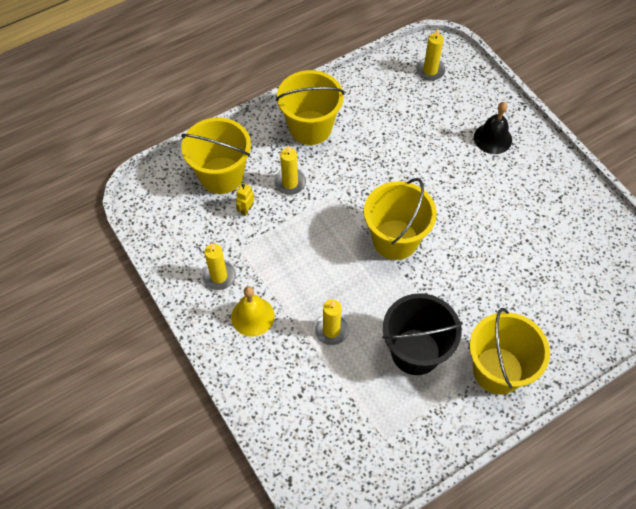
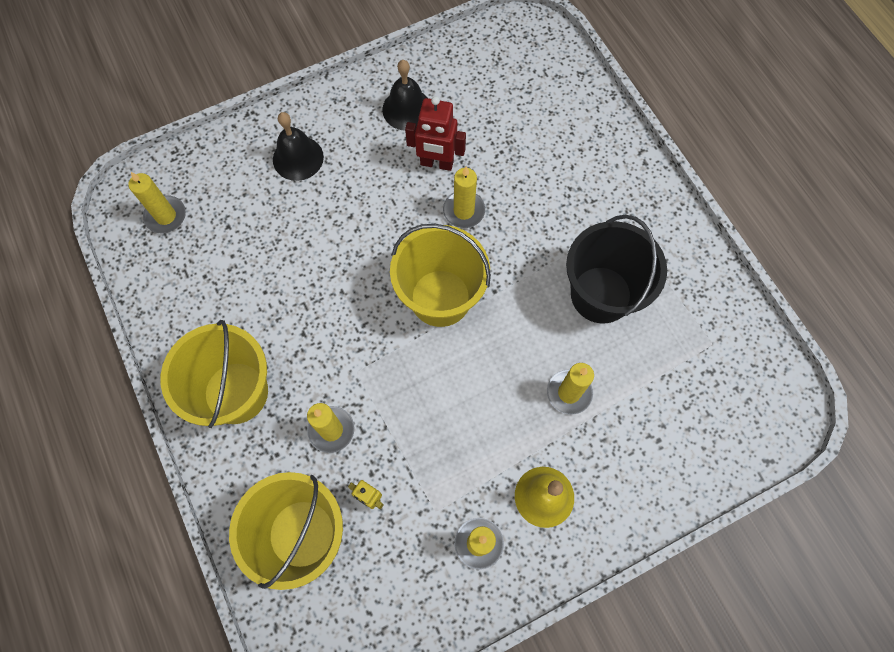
camera: 85 degrees left, 10 degrees up
(471, 250) = (464, 211): none -> yellow candle
(497, 370) = (626, 209): yellow bucket -> none
(509, 228) = (436, 163): none -> red robot
(554, 203) = (407, 109): none -> black bell

